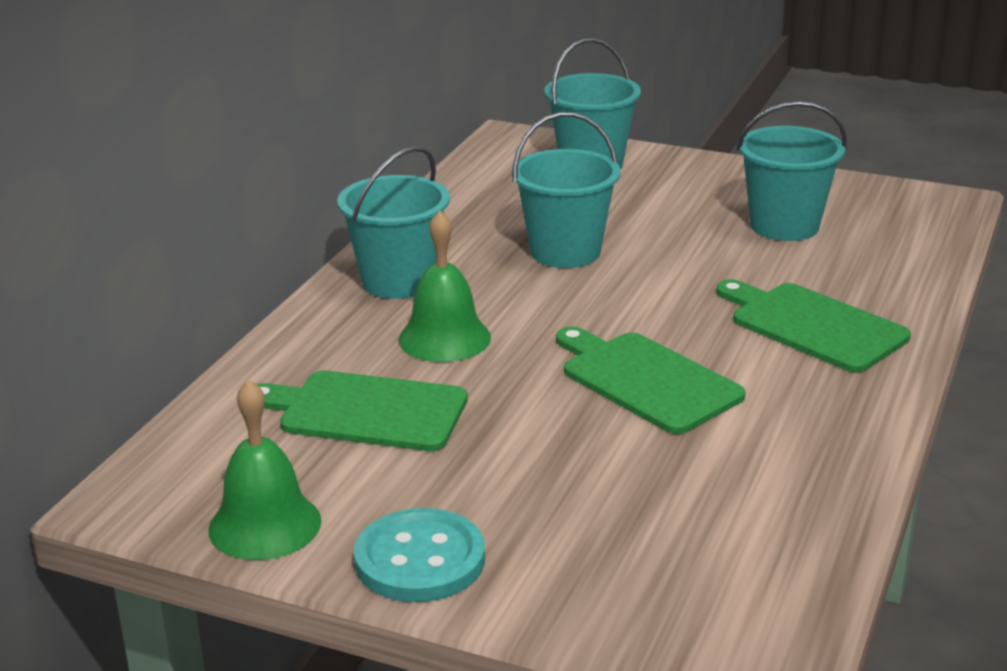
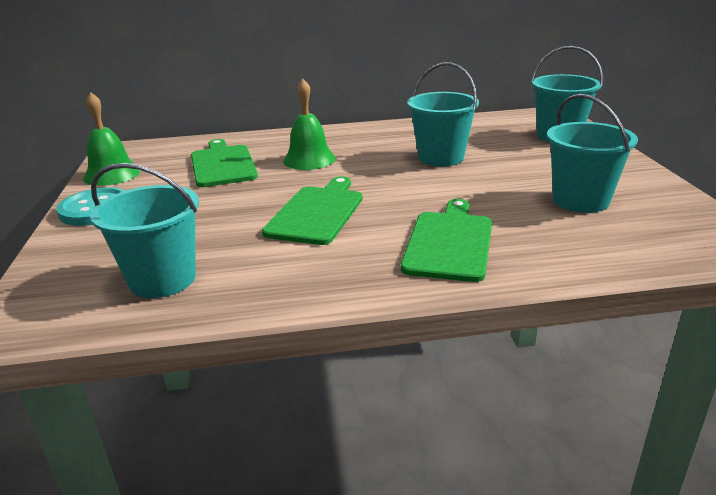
camera: 60 degrees right, 0 degrees up
(398, 281) = (354, 137): turquoise bucket -> turquoise bucket (162, 279)

